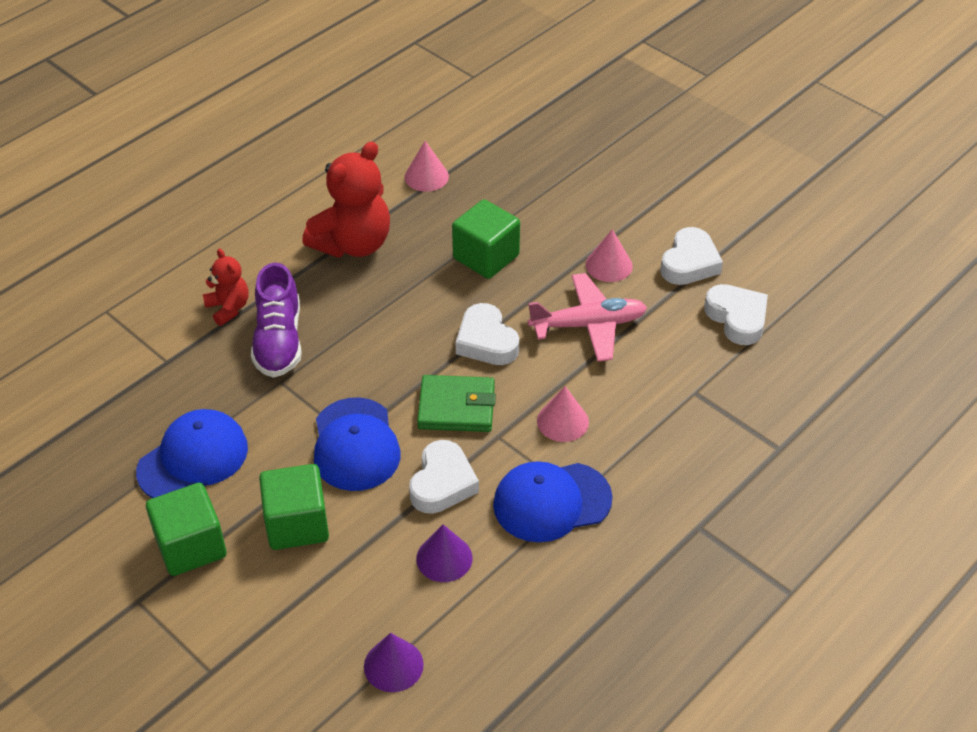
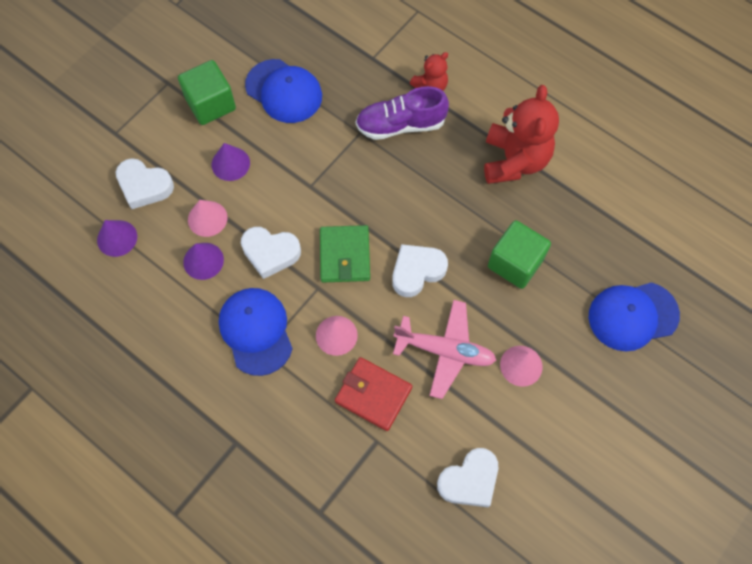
camera: 85 degrees right, 20 degrees up
(297, 524) = (230, 163): green cube -> purple cone
(353, 244) = (514, 161): red teddy bear -> red teddy bear turned 120 degrees counterclockwise
(355, 445) = (303, 190): blue cap -> blue cap (633, 316)
(426, 176) = (609, 206): pink cone -> pink cone (207, 218)
(588, 325) = (445, 351): pink plane -> pink plane turned 60 degrees counterclockwise
(639, 391) = (373, 395): none -> red wallet
(689, 263) = (535, 438): white heart -> white heart (144, 186)

